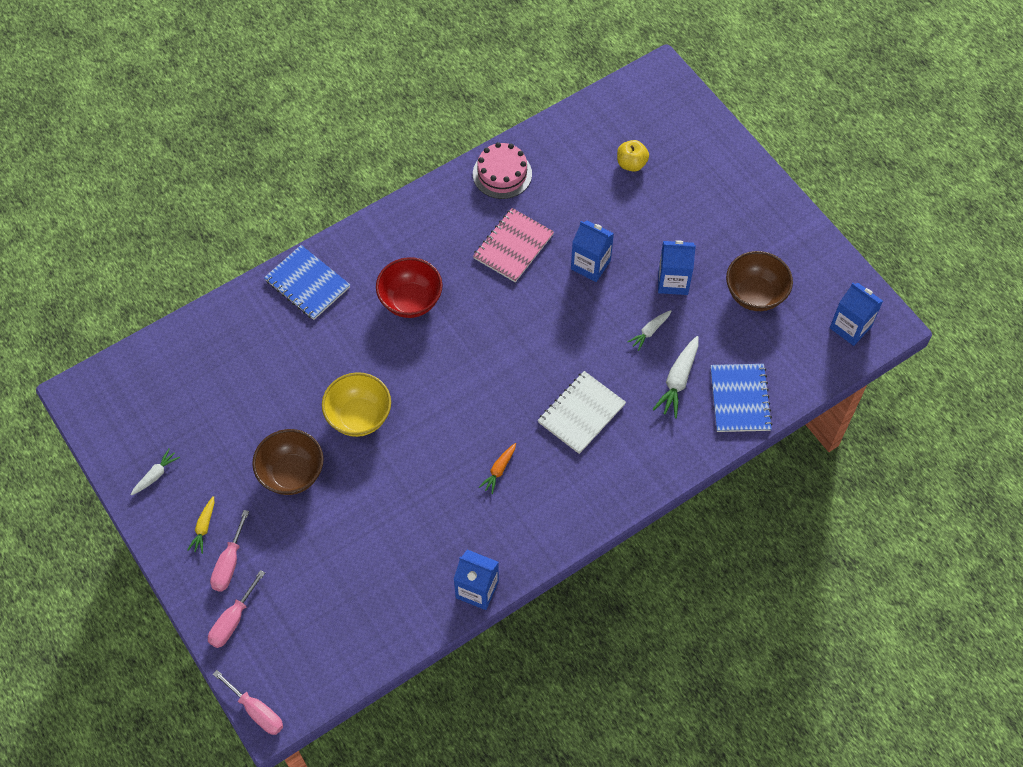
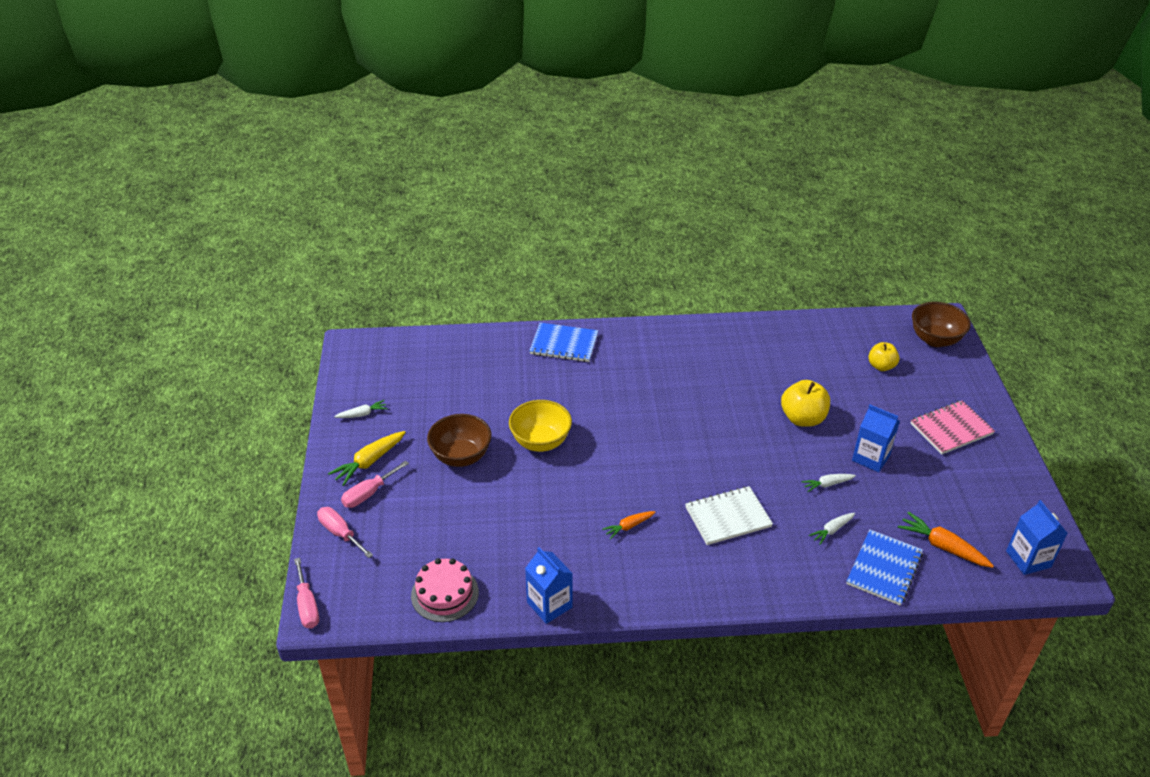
camera: 30 degrees right, 20 degrees down
(204, 527) = (369, 462): yellow carrot -> yellow carrot, size x1.64
(232, 620) = (340, 533): pink screwdriver -> pink screwdriver turned 75 degrees clockwise
(307, 284) = (564, 344): blue notebook -> blue notebook turned 60 degrees counterclockwise
(410, 301) = (635, 385): red bowl -> none
(502, 174) = (765, 334): pink cake -> pink cake (445, 594)
(513, 246) = (744, 382): pink notebook -> pink notebook (951, 429)
(590, 265) = (803, 418): blue carton -> yellow apple
(678, 381) = (832, 530): white carrot -> white carrot, size x0.61
(755, 295) = (944, 497): brown bowl -> brown bowl (935, 339)
(777, 350) = (942, 546): none -> orange carrot

